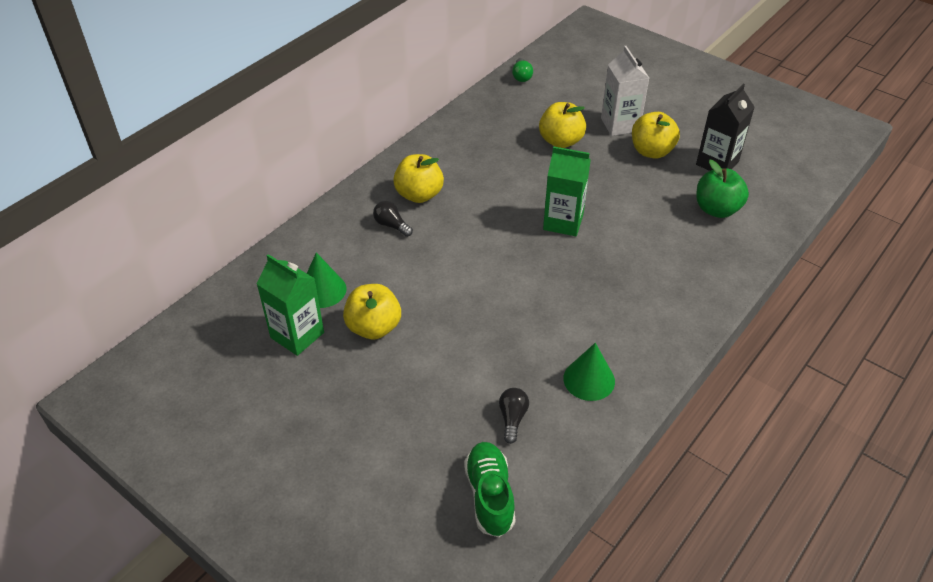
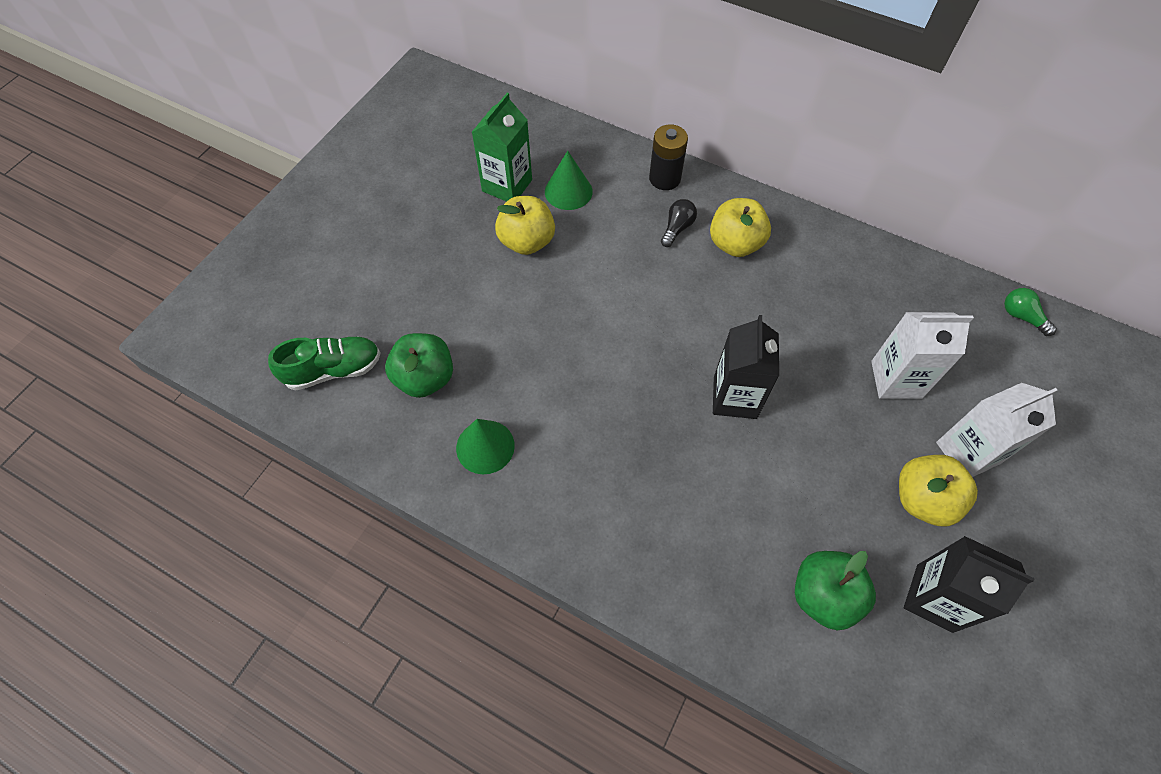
camera: 80 degrees right, 15 degrees up
(332, 223) = (664, 178): none -> black battery
(512, 419) = (425, 378): black light bulb -> green apple
(521, 76) = (1021, 317): green light bulb -> green light bulb turned 60 degrees clockwise
(561, 141) = (896, 379): yellow apple -> white carton
(563, 222) = (735, 397): green carton -> black carton

